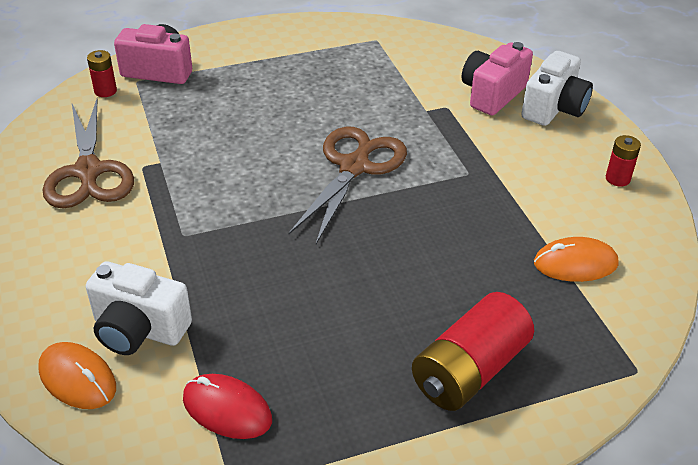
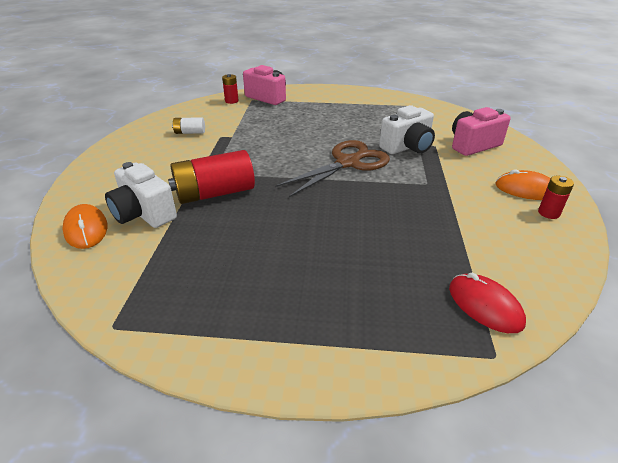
camera: 25 degrees right, 5 degrees down
(88, 171) = (190, 132): brown scissors -> white battery
(227, 409) = (153, 275): red mouse -> red mouse (485, 305)
(469, 370) = (343, 307): red battery -> red battery (215, 193)
(554, 108) = (517, 161): white camera -> white camera (407, 147)
(575, 263) = (480, 259): orange mouse -> orange mouse (526, 189)

